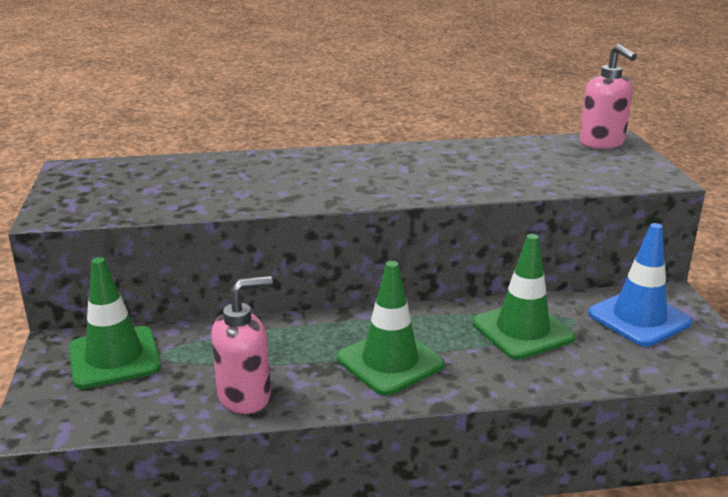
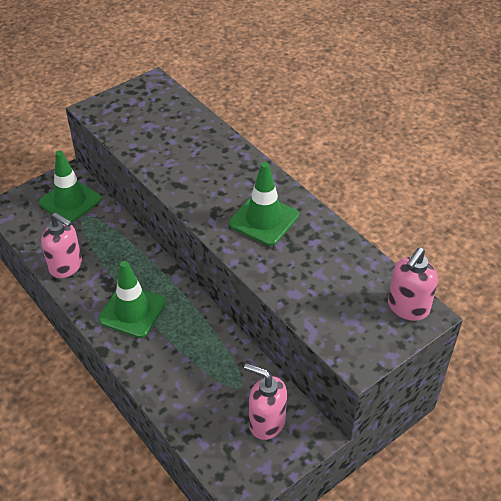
camera: 60 degrees right, 20 degrees up
(522, 330) = (207, 362): green traffic cone -> green traffic cone (264, 219)
(639, 318) = (266, 422): blue traffic cone -> pink soap dispenser

